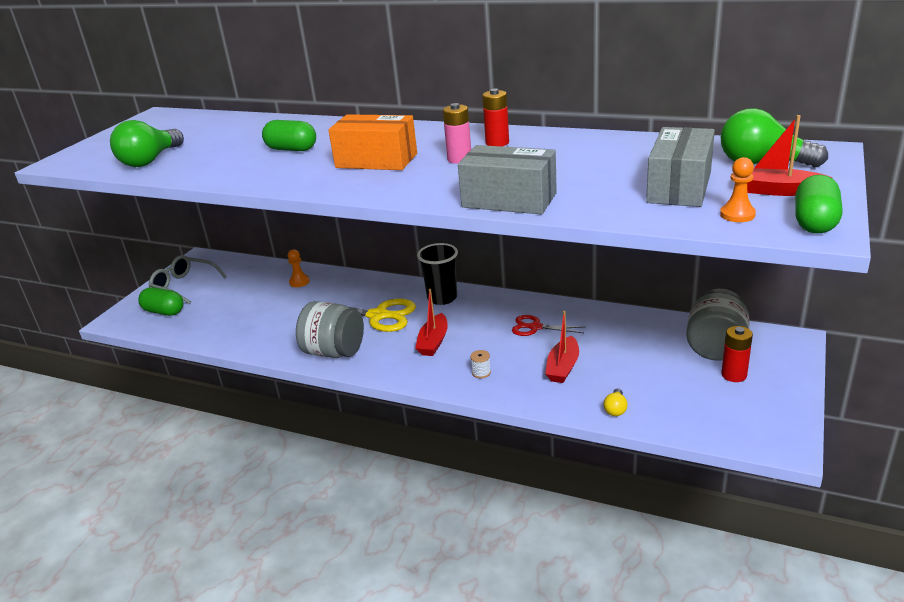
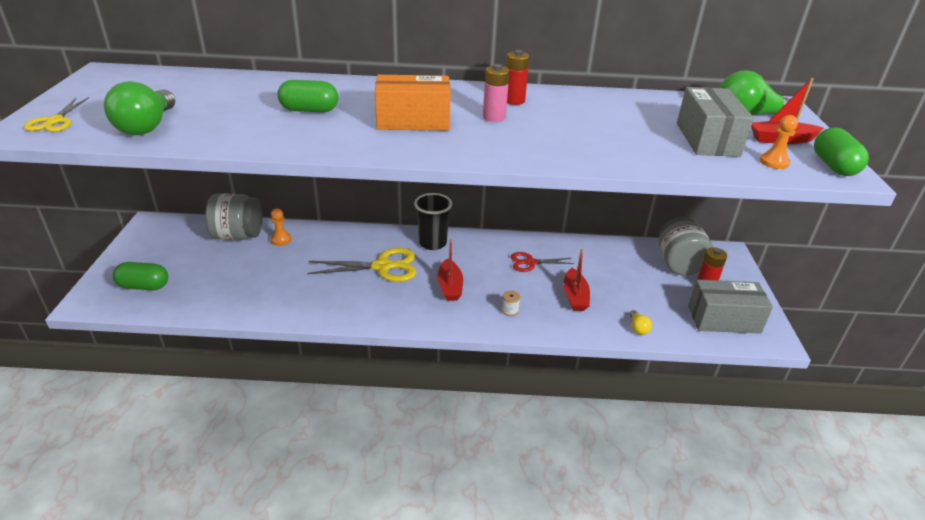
camera: 25 degrees left, 5 degrees up
(88, 155) = (55, 121): none -> yellow scissors
(184, 286) = (151, 255): grey glasses -> none
(334, 352) = (360, 308): grey jar -> grey jar (238, 235)
(509, 200) = (579, 157): grey box -> grey box (723, 319)

